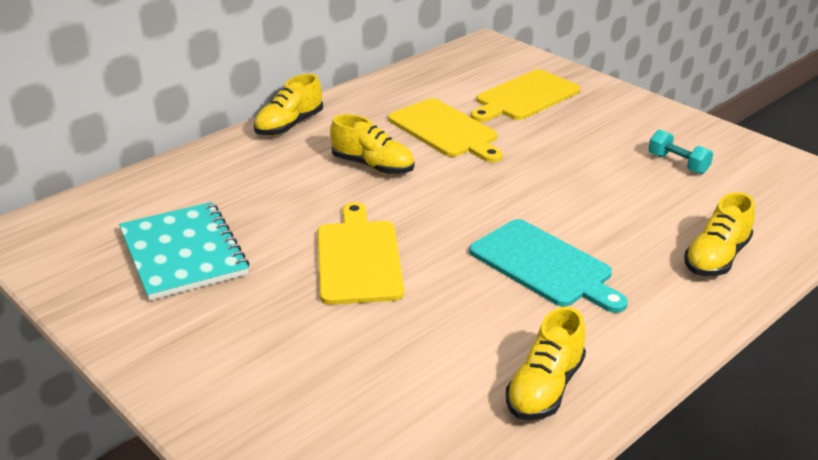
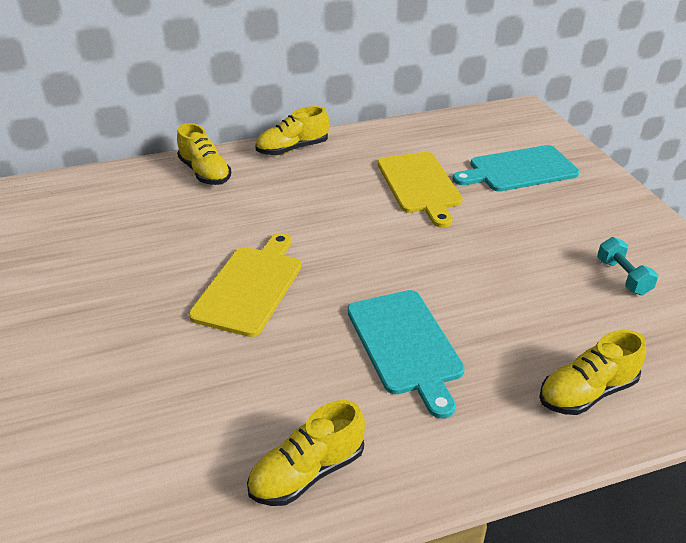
camera: 25 degrees right, 5 degrees up
(183, 253) = (123, 240): turquoise notebook -> none
(373, 166) = (330, 203): yellow shoe -> yellow shoe (205, 173)
(524, 97) = (518, 170): yellow cutting board -> turquoise cutting board

